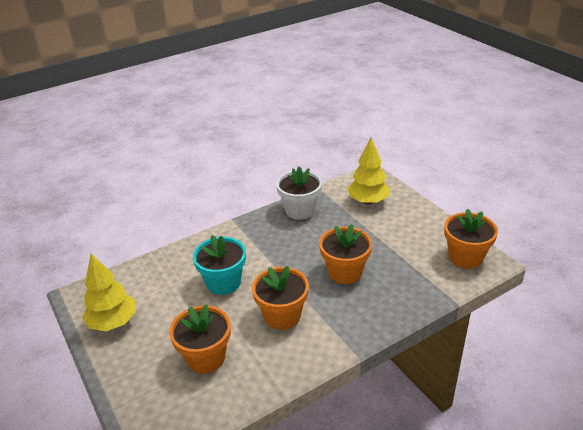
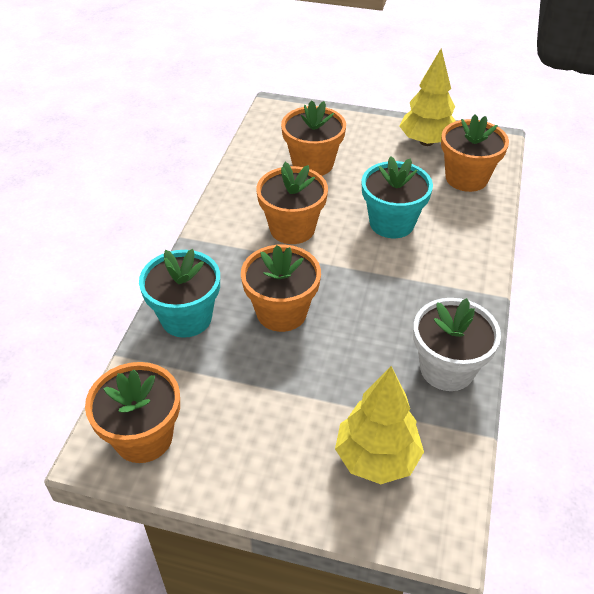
camera: 135 degrees right, 10 degrees up
(140, 282) = (466, 178): none -> orange flower pot
(400, 299) = (186, 318): none -> turquoise flower pot

